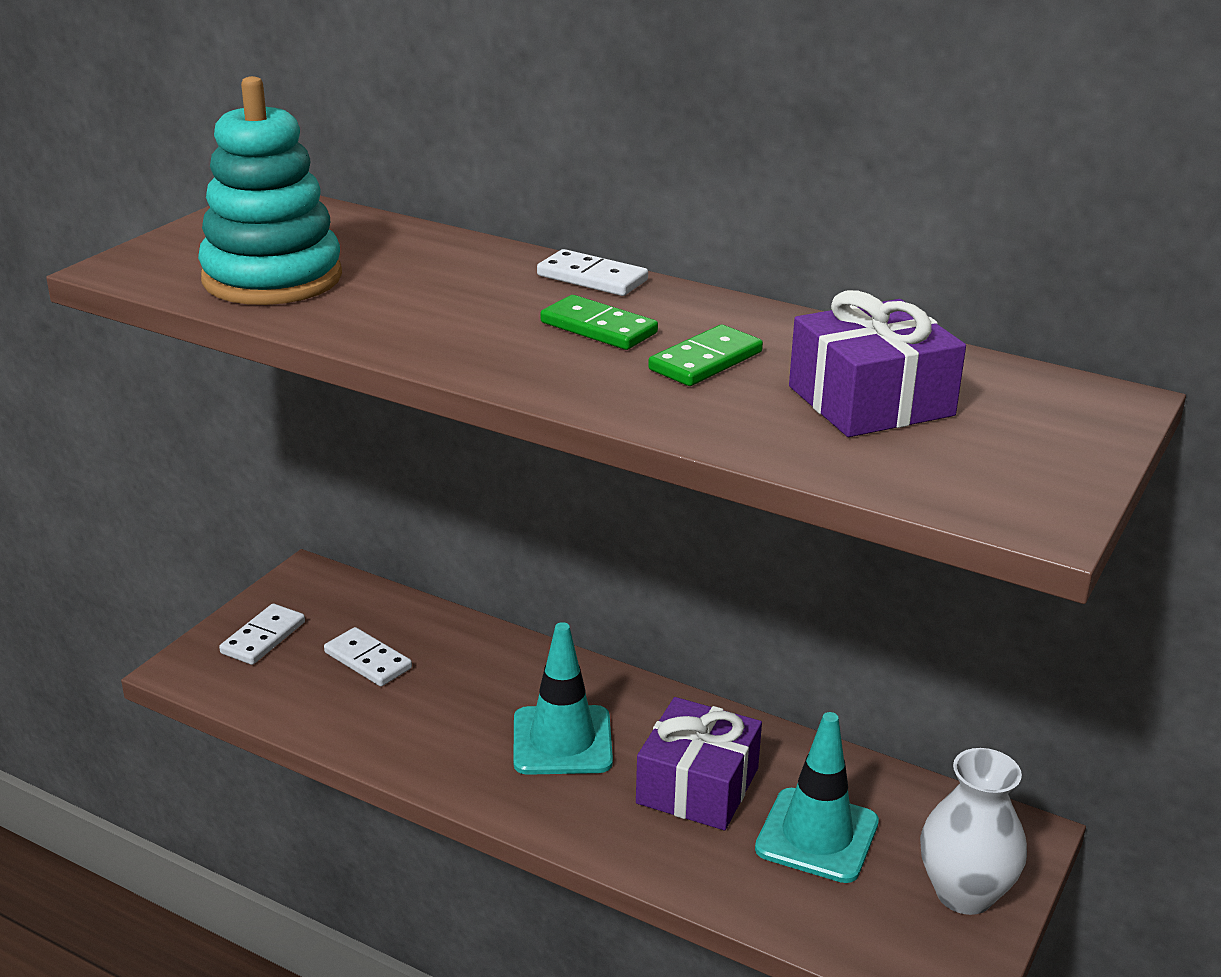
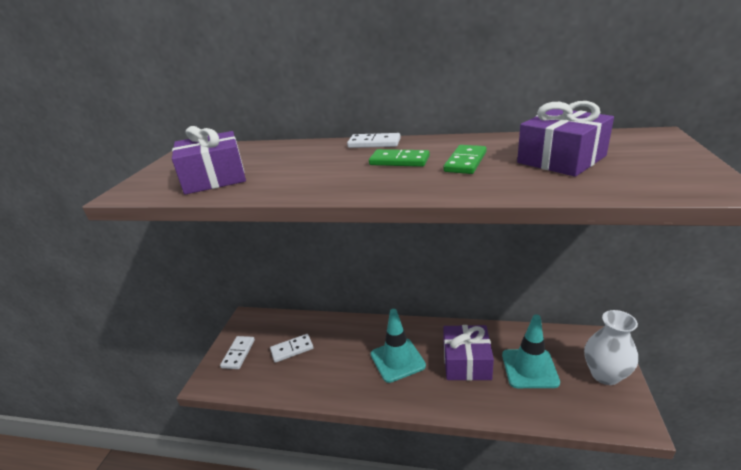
camera: 15 degrees left, 0 degrees up
(272, 278) = (214, 178): turquoise stacking toy -> purple gift
(368, 660) = (292, 349): white domino -> white domino turned 45 degrees counterclockwise

